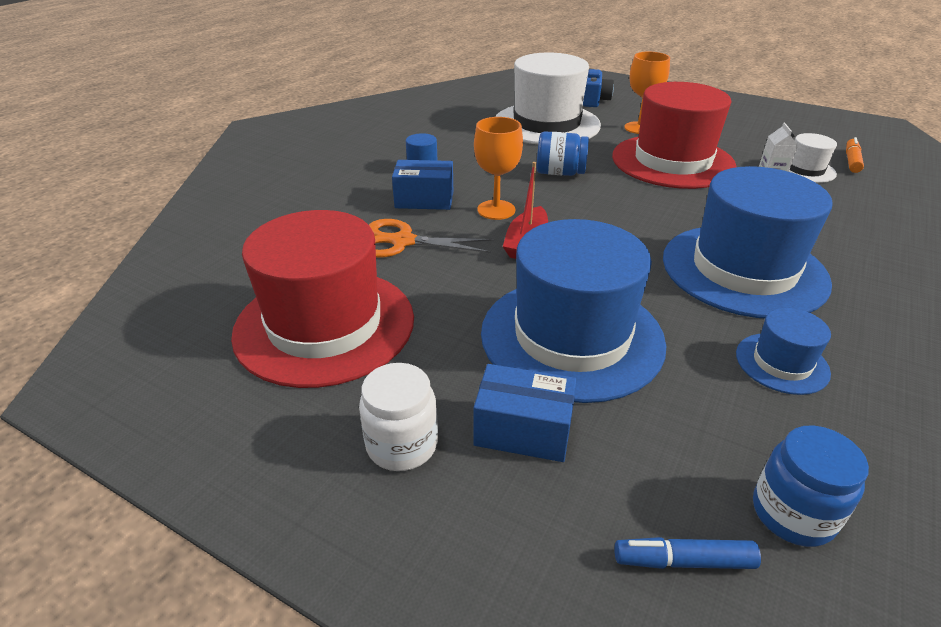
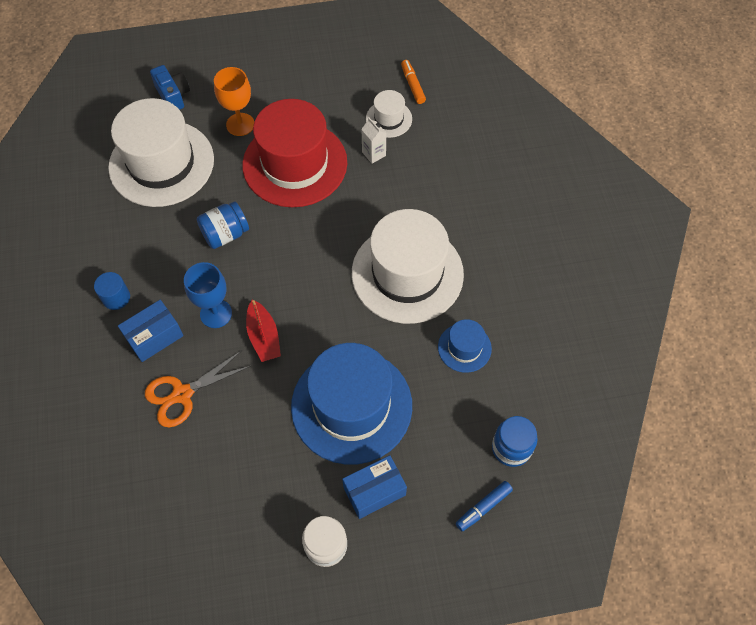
camera: 40 degrees left, 25 degrees up
(325, 325) = (207, 503): red hat -> none
(496, 210) = (216, 313): orange goblet -> blue goblet
(743, 270) = (407, 273): blue hat -> white hat

